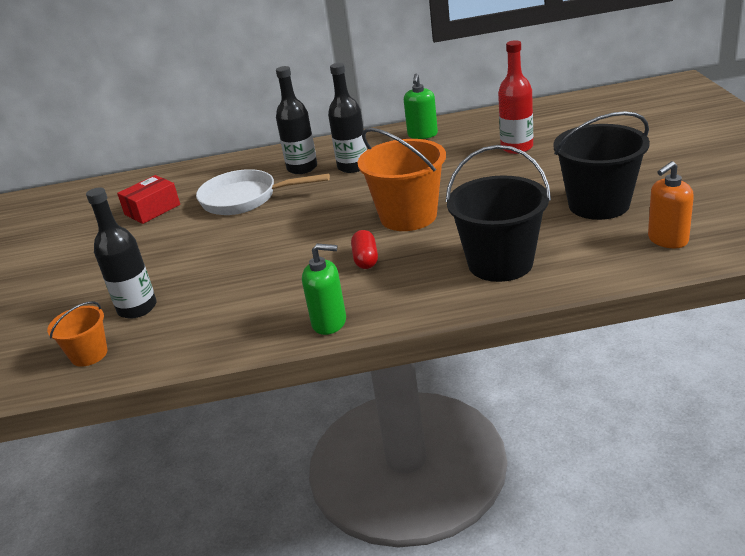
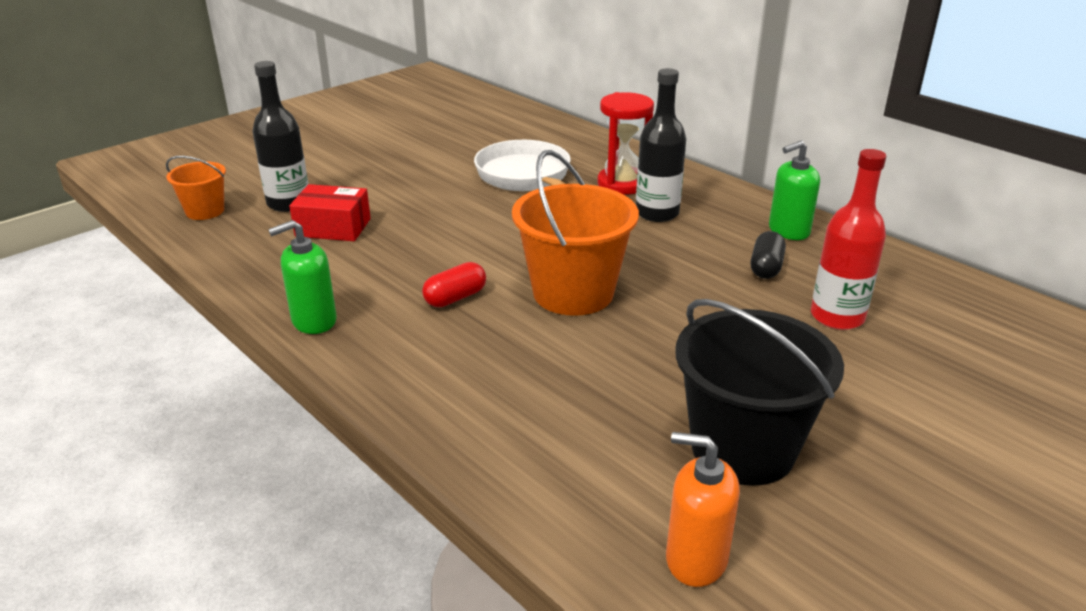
camera: 50 degrees right, 0 degrees up
(152, 210) = (466, 140): red box -> red box (333, 227)
(302, 168) = (622, 184): black bottle -> red hourglass
(329, 322) = (314, 321): green soap dispenser -> green soap dispenser turned 90 degrees clockwise
(451, 152) = (766, 267): none -> black capsule
(500, 263) = (512, 404): black bucket -> none

